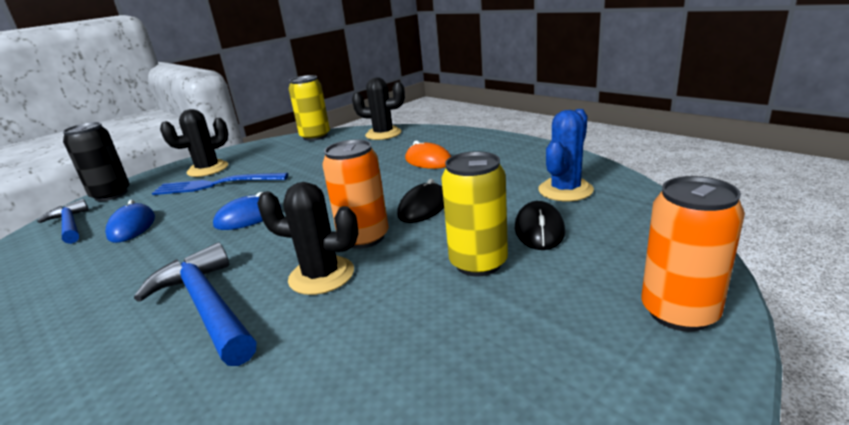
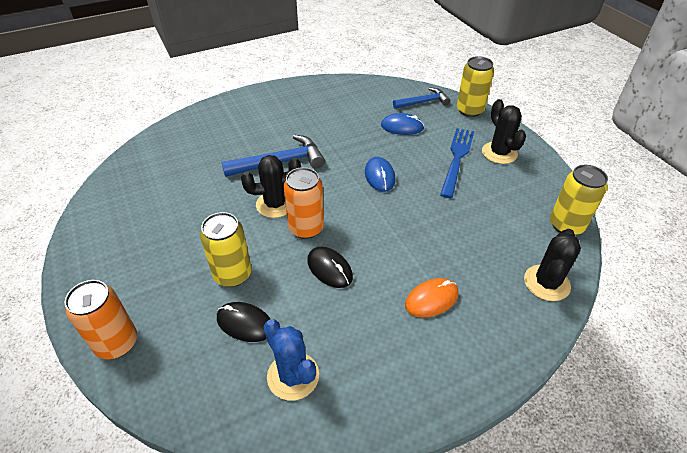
camera: 105 degrees right, 20 degrees up
(111, 194) = (469, 110): black can -> yellow can
(321, 275) = (275, 204): black cactus -> black cactus turned 45 degrees clockwise

